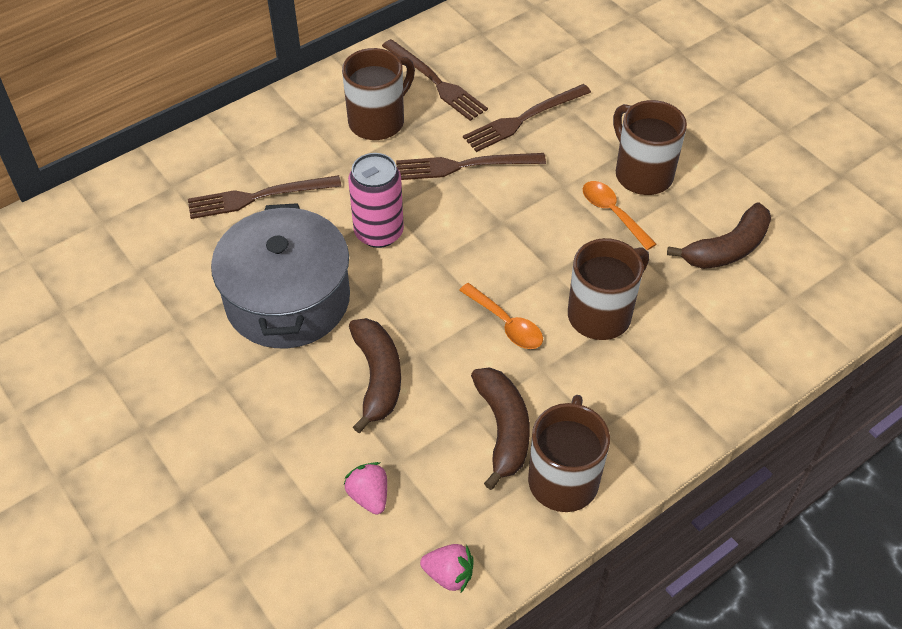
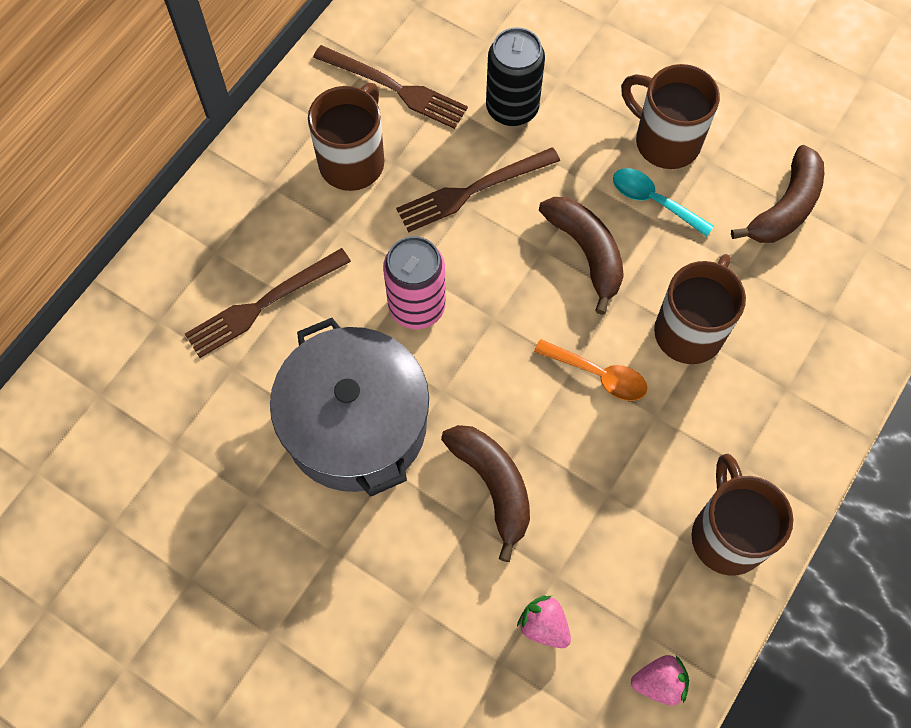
camera: 20 degrees left, 15 degrees up
(503, 429) = (645, 501): brown banana -> brown banana (586, 252)
(523, 119) = (512, 108): brown fork -> black can
(612, 213) = (653, 201): orange spoon -> turquoise spoon

